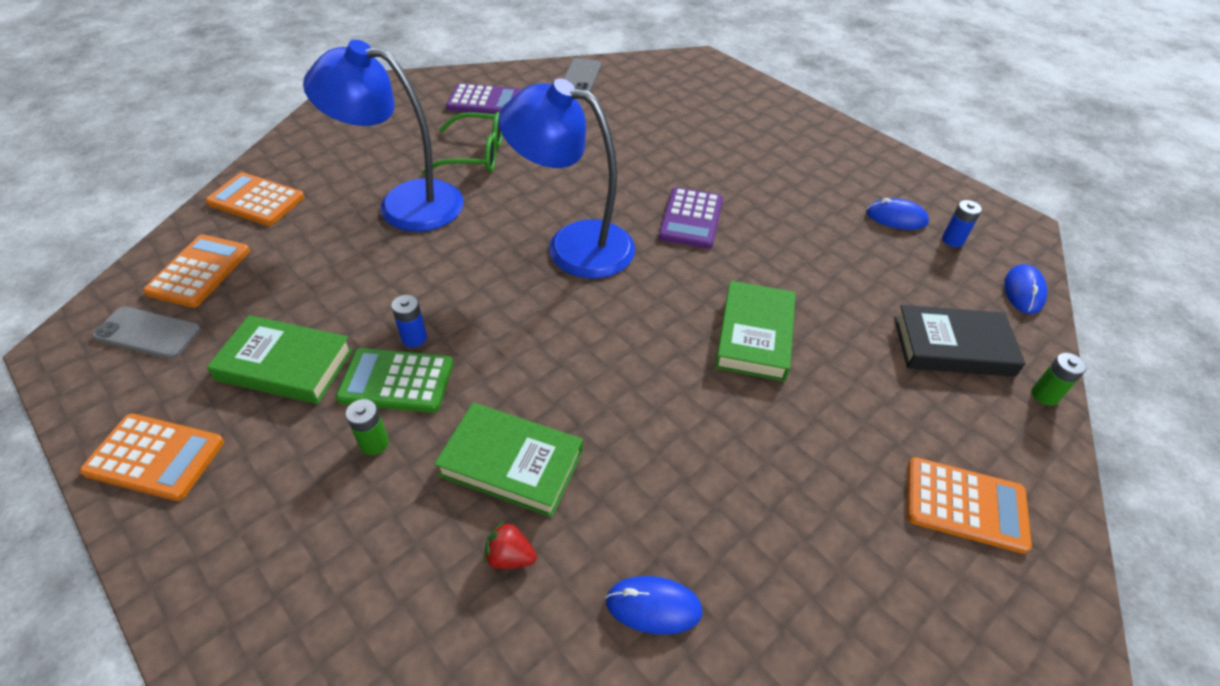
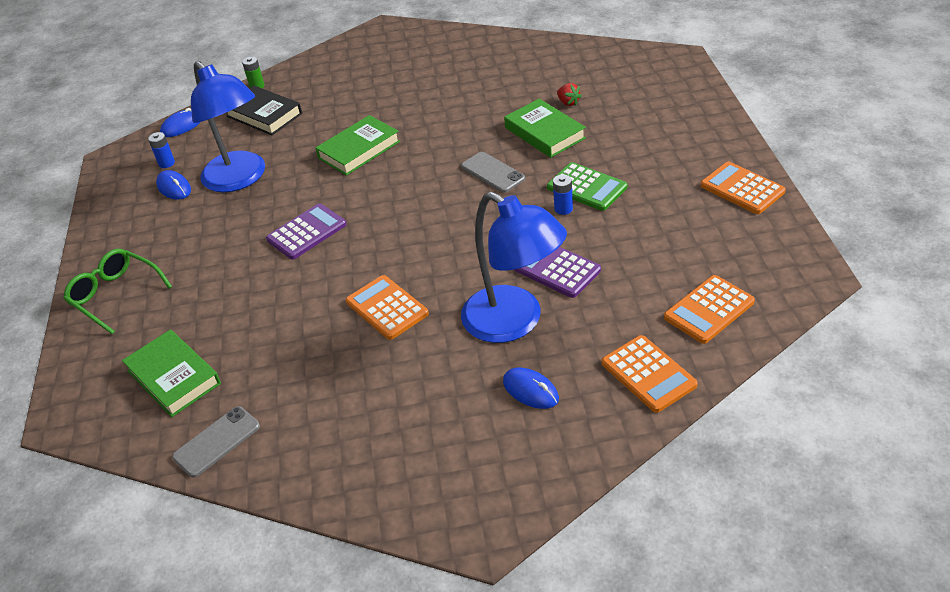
camera: 140 degrees left, 5 degrees down
(148, 333) = (750, 268): grey phone -> grey phone (492, 172)
(285, 365) = (654, 217): green book -> green book (173, 377)
(374, 443) = (613, 161): green battery -> none
(476, 154) = (416, 359): green glasses -> green glasses (115, 295)
(484, 101) = (352, 439): purple calculator -> purple calculator (557, 269)
(573, 245) = (410, 239): blue lamp -> blue lamp (240, 179)
(653, 606) = (518, 74): blue mouse -> blue mouse (530, 390)
(965, 505) = (355, 66): orange calculator -> orange calculator (387, 308)

